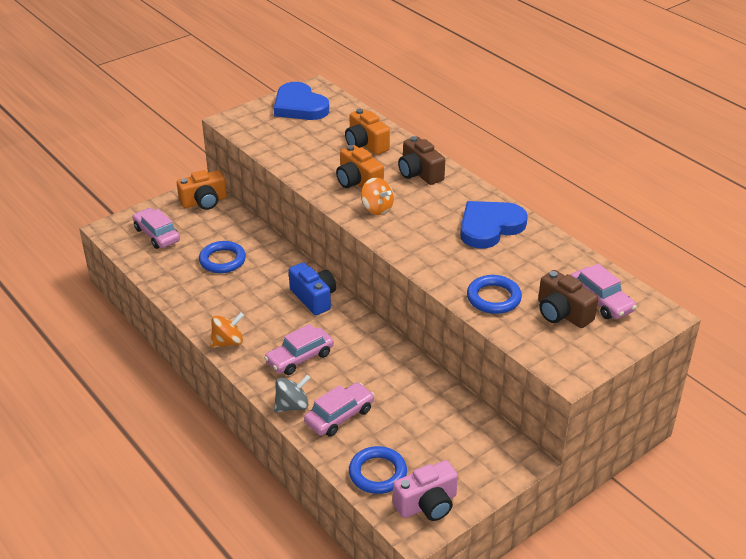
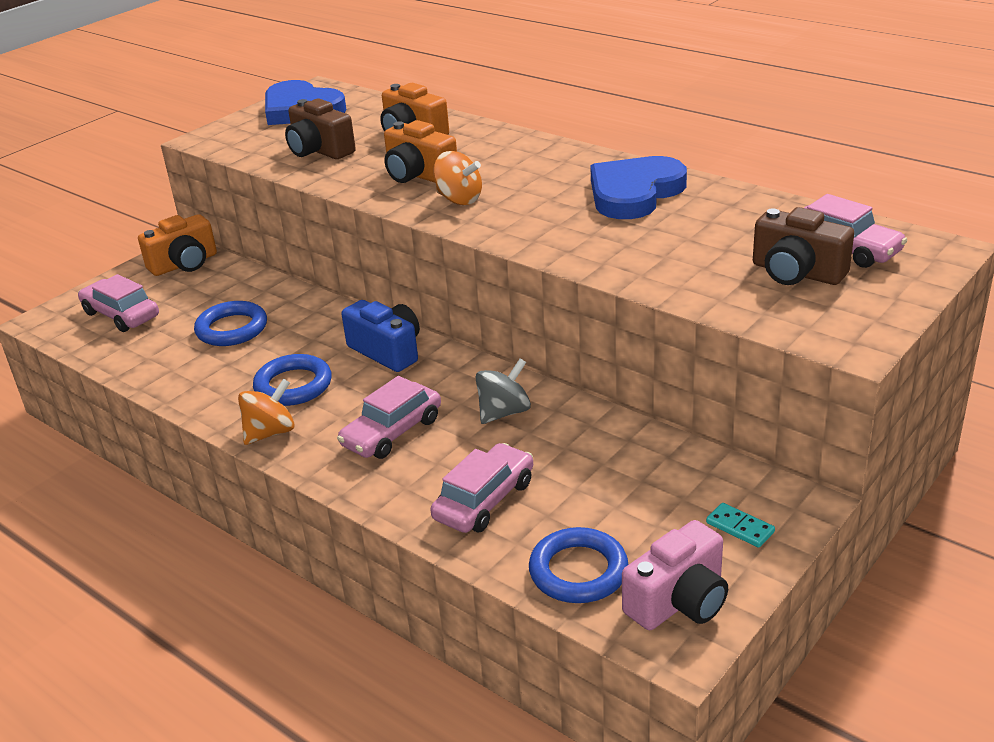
camera: 10 degrees left, 5 degrees down
(292, 406) = (402, 501): grey spinning top -> grey spinning top (504, 412)
(419, 173) = (504, 152): brown camera -> brown camera (320, 150)
(481, 467) = (740, 527): none -> turquoise domino
(493, 298) = (684, 272): blue ring -> blue ring (293, 385)

